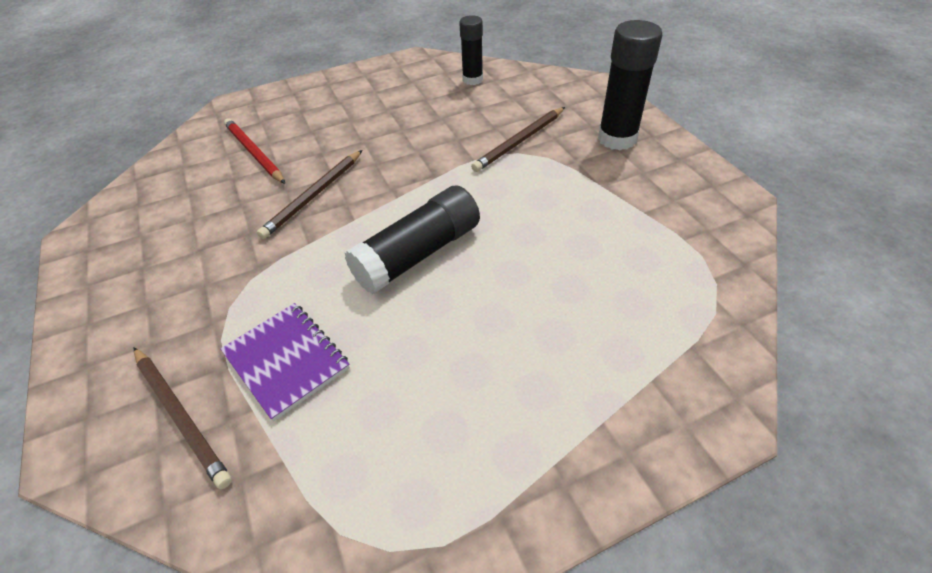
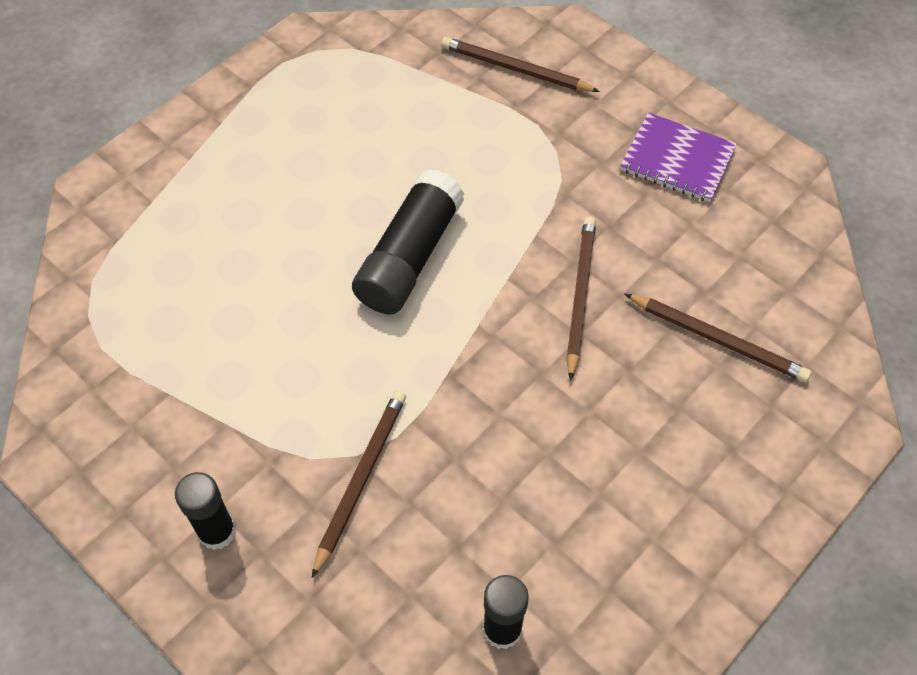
camera: 155 degrees right, 10 degrees up
(254, 153) = (718, 339): red pencil -> brown pencil
(286, 360) = (466, 126): purple notebook -> purple notebook (677, 160)
(617, 138) = (217, 532): black glue stick -> black glue stick, size x0.63

